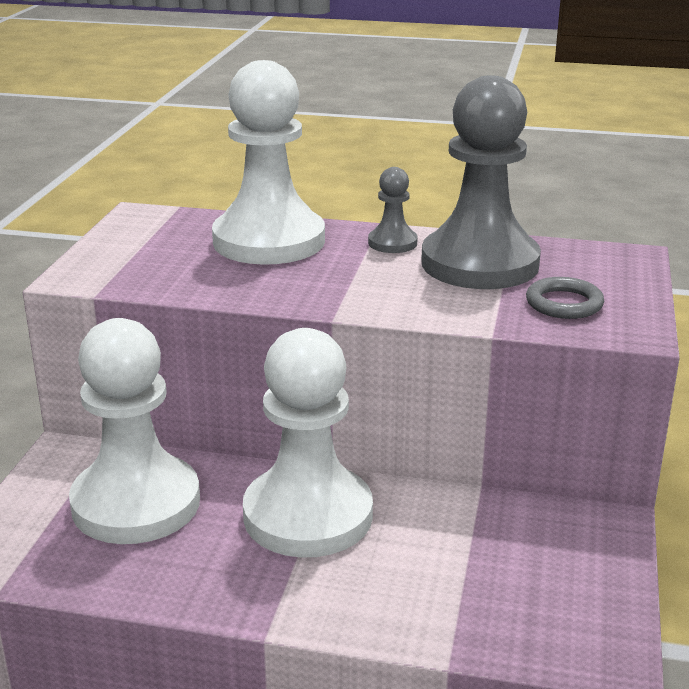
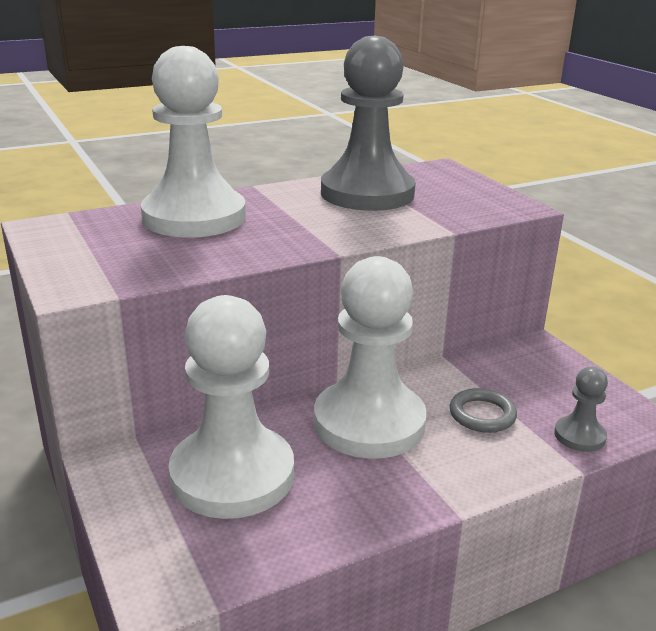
camera: 40 degrees left, 0 degrees up
(392, 243) = (287, 195): grey pawn -> grey pawn (579, 436)
(564, 303) = (458, 202): grey ring -> grey ring (482, 415)

